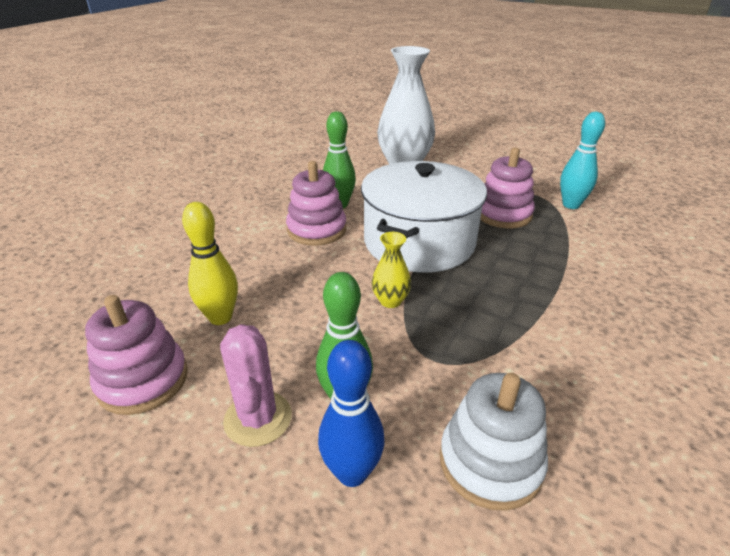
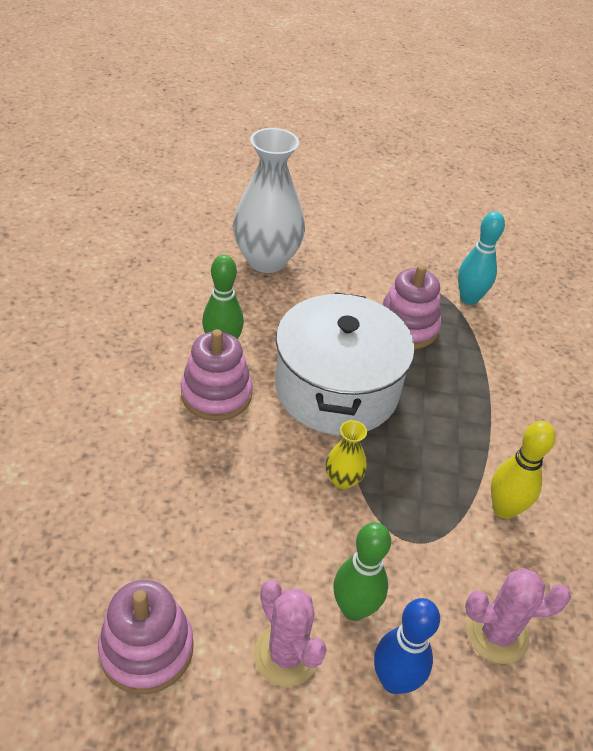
camera: 25 degrees left, 10 degrees up
(220, 317) = (179, 548): yellow bowling pin -> yellow bowling pin (504, 509)
(490, 462) = (497, 634): white stacking toy -> pink cactus

